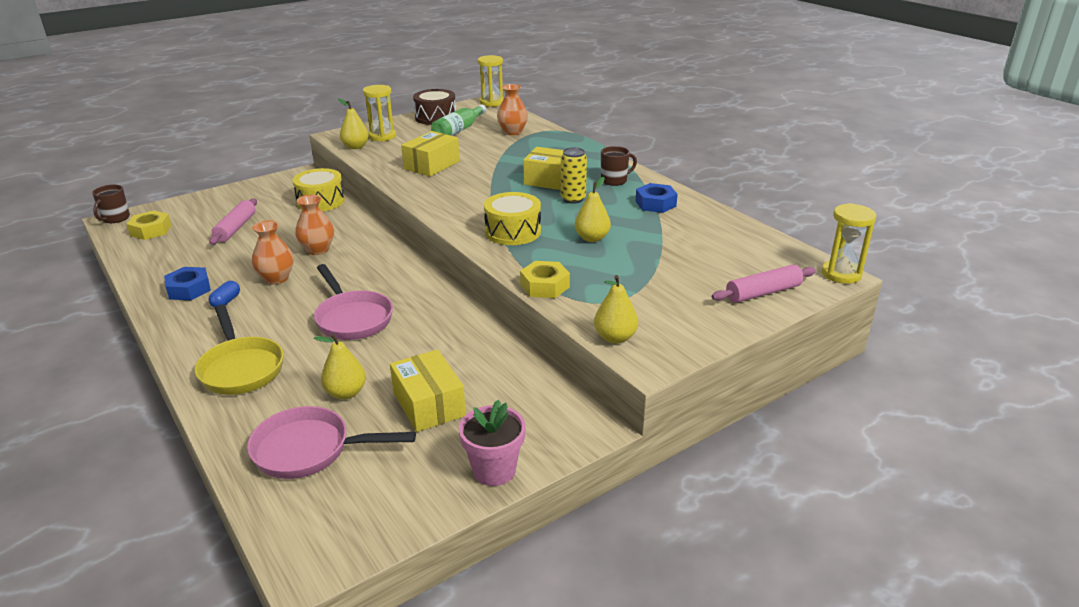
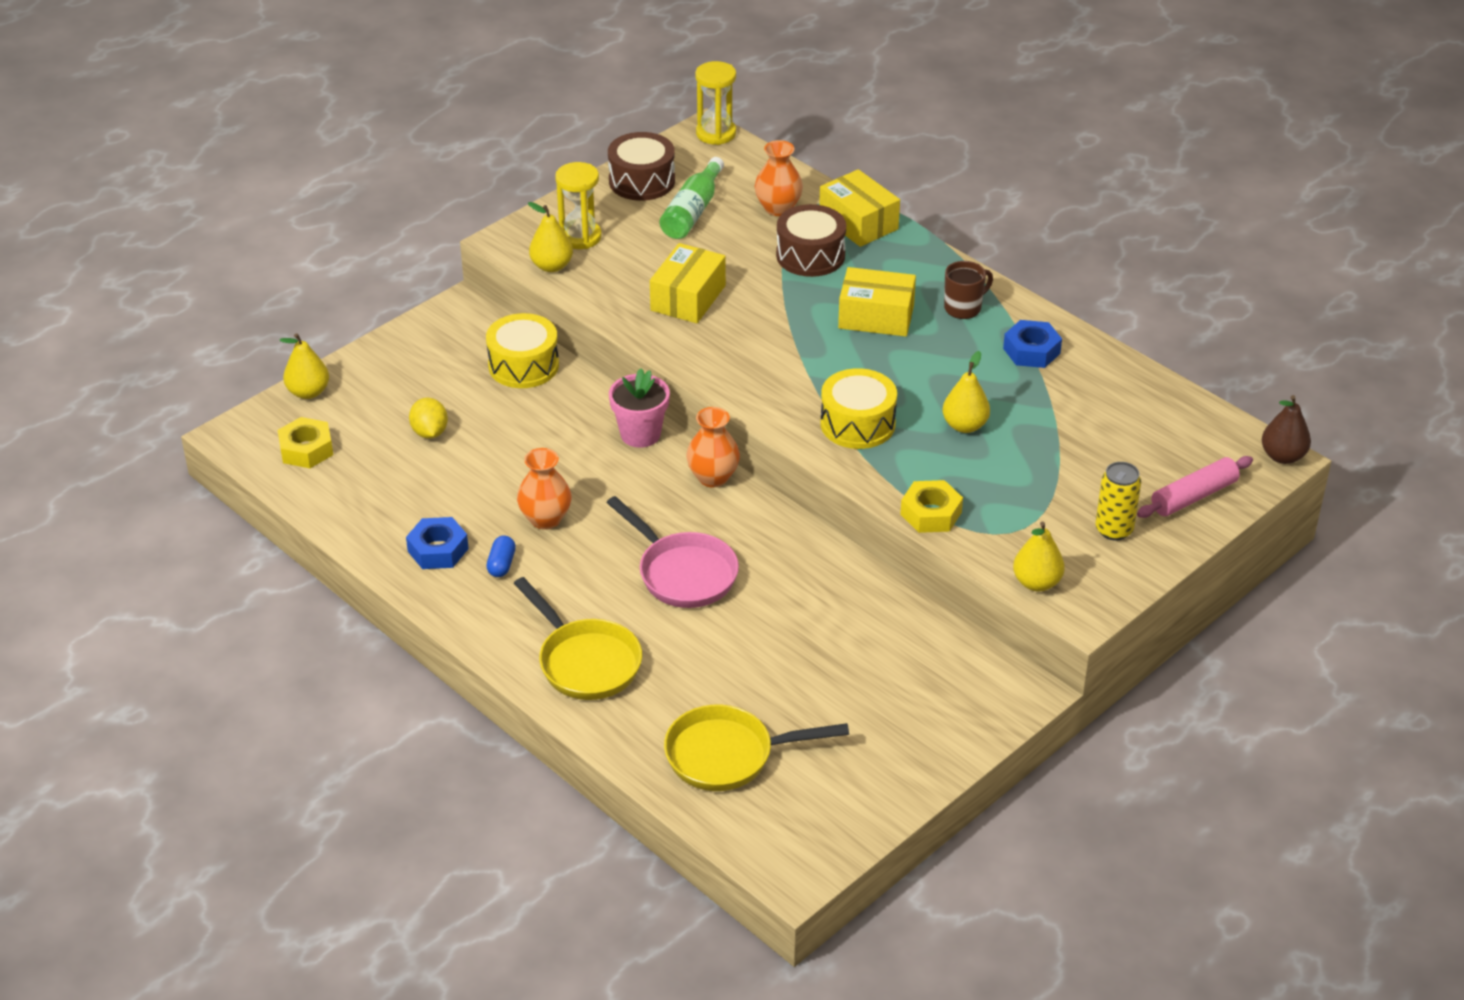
camera: 10 degrees left, 10 degrees up
(115, 218) = (234, 431): brown mug -> none
(236, 228) = (430, 432): pink rolling pin -> yellow lemon
(309, 450) = (728, 755): pink pan -> yellow pan
(318, 250) = (573, 462): orange vase -> orange vase (713, 477)
(346, 393) = (730, 680): yellow pear -> yellow pear (308, 392)
(429, 404) = (834, 683): yellow box -> yellow box (858, 222)
(494, 470) = (938, 754): pink flower pot -> pink flower pot (640, 434)
(522, 152) = (810, 255): none -> brown drum
(573, 199) = (917, 352): yellow can -> yellow can (1114, 530)
(841, 274) = (1282, 456): yellow hourglass -> brown pear

